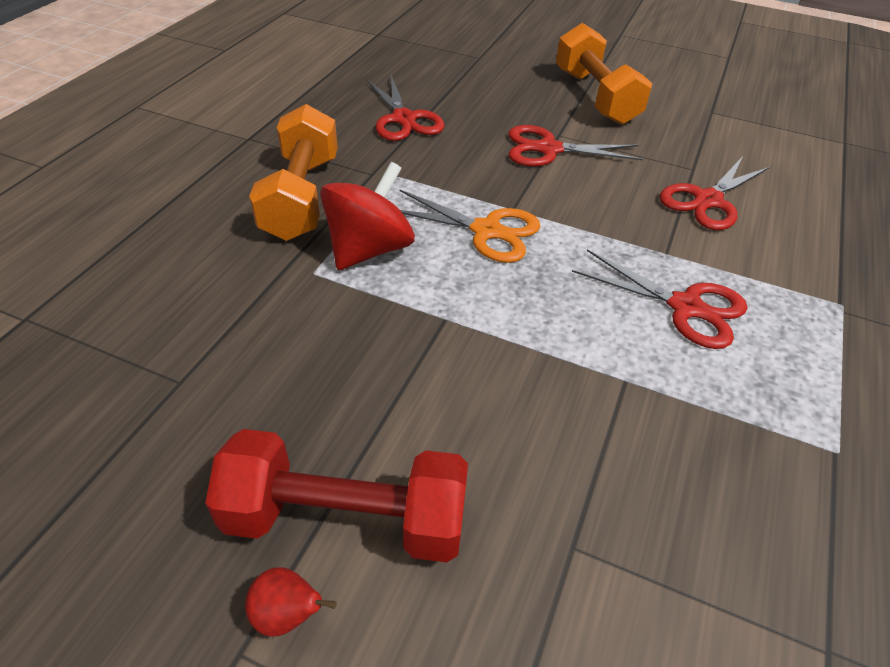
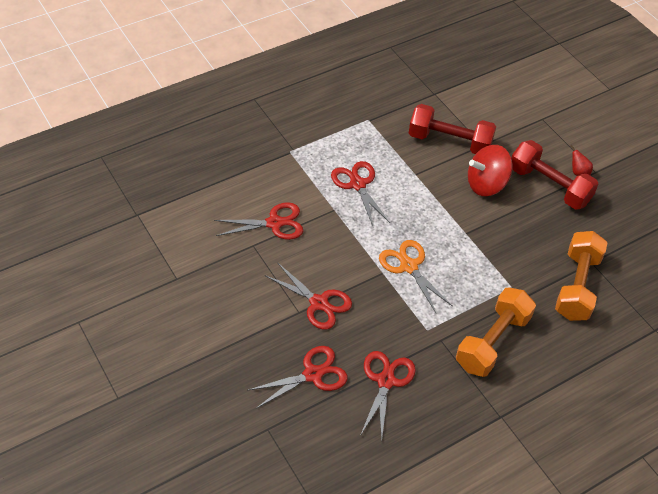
camera: 145 degrees left, 5 degrees up
(369, 249) = (476, 286): red spinning top -> red spinning top (486, 184)
(483, 98) = (313, 374): none -> red scissors
(595, 97) = (234, 333): orange dumbbell -> orange dumbbell (576, 286)
(643, 503) = (449, 142): none -> red dumbbell

